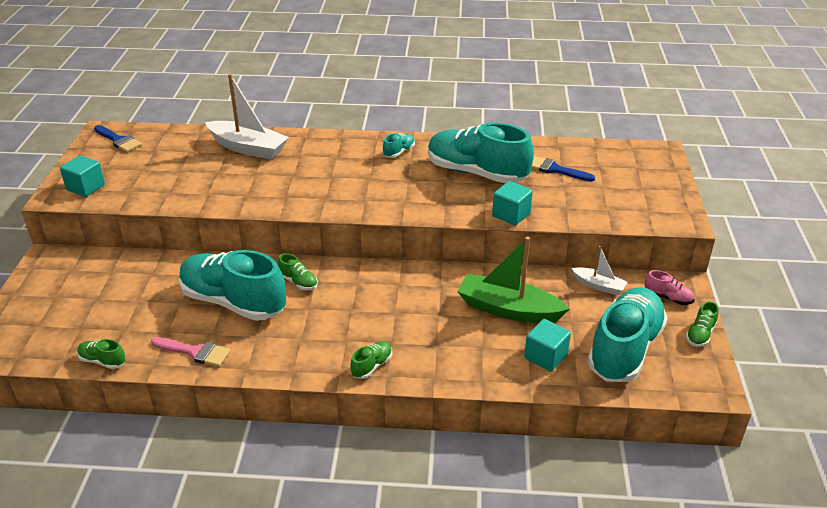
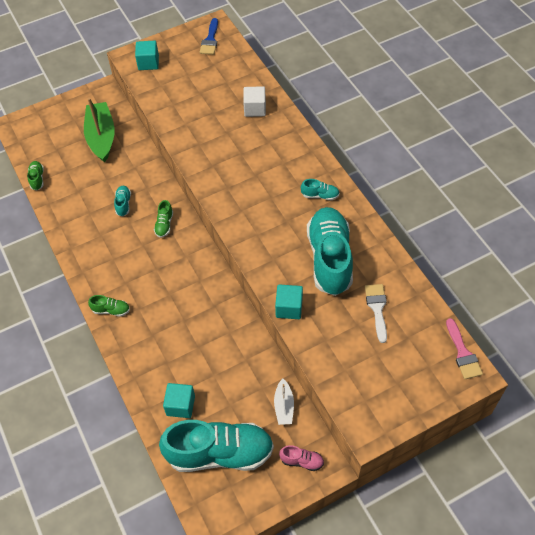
camera: 60 degrees right, 20 degrees up
(195, 352) = (69, 215): pink brush -> pink brush (463, 353)
(233, 302) = (123, 204): turquoise shoe -> turquoise shoe, size x0.41
(248, 148) = (255, 109): white boat -> white cube
(508, 309) = (216, 359): green boat -> green boat (101, 137)
(555, 169) = (377, 308): blue brush -> white brush
(668, 298) = (302, 461): pink shoe -> pink shoe turned 75 degrees counterclockwise
(700, 335) = (270, 500): green shoe -> none

